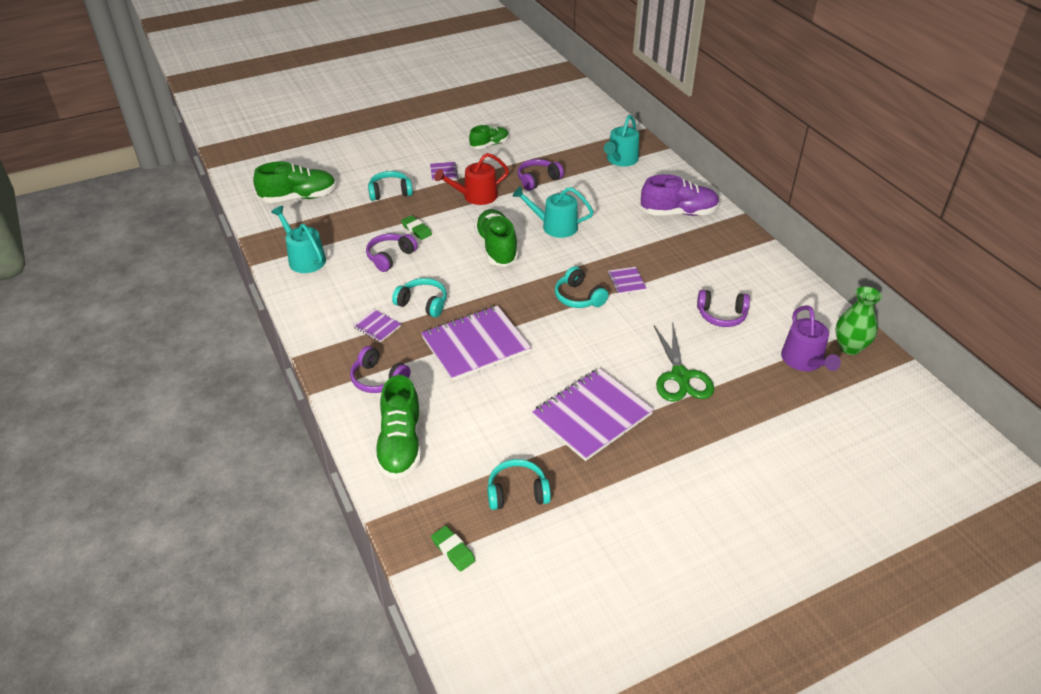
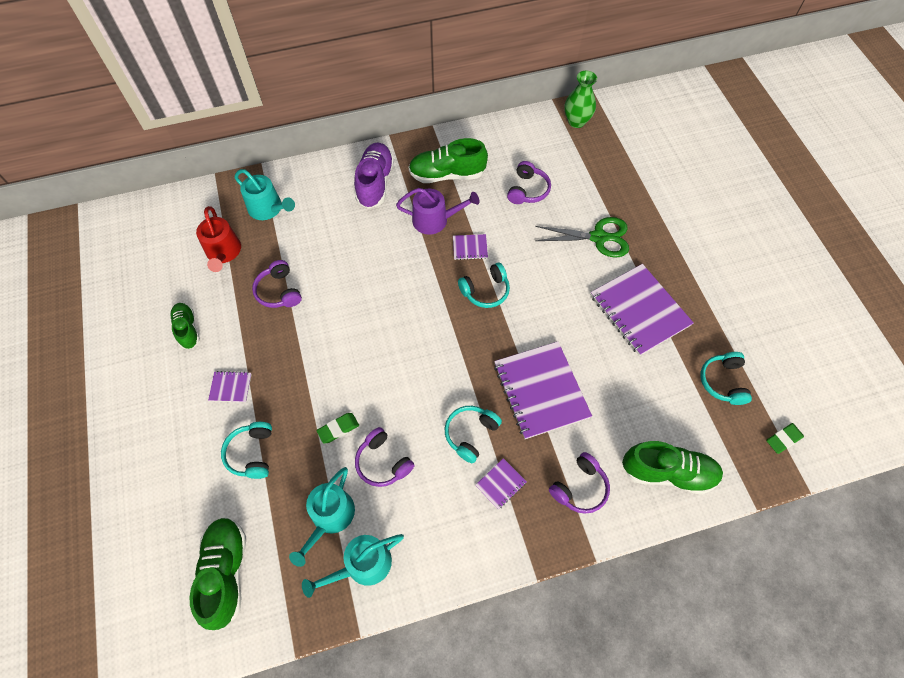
camera: 80 degrees left, 20 degrees up
(476, 196) = (291, 358): red watering can -> red watering can (223, 252)
(496, 248) = (393, 350): green shoe -> green shoe (447, 174)
(555, 226) = (369, 290): turquoise watering can -> turquoise watering can (330, 517)
(804, 361) = (588, 153): purple watering can -> purple watering can (435, 220)

